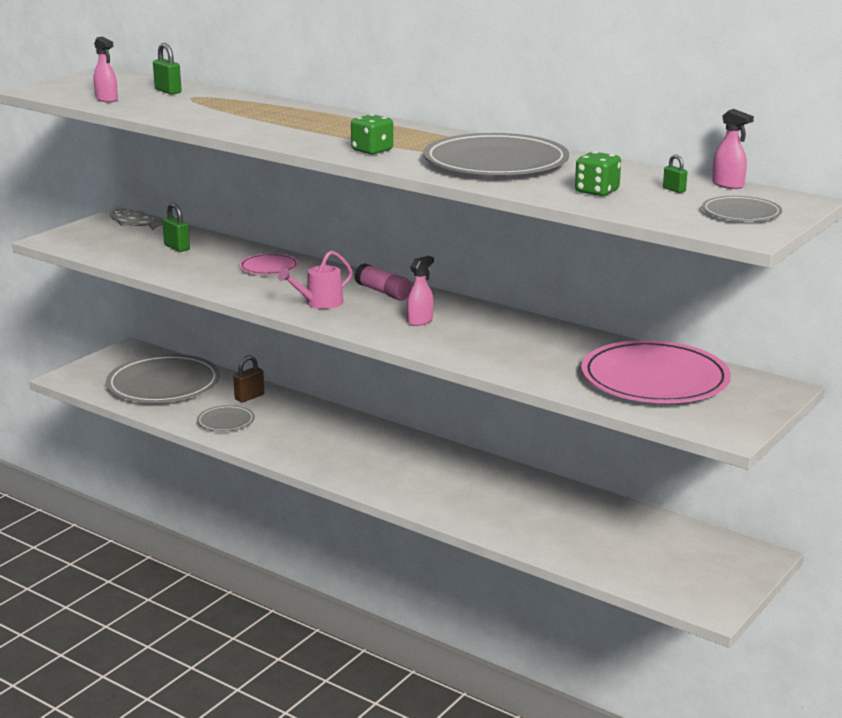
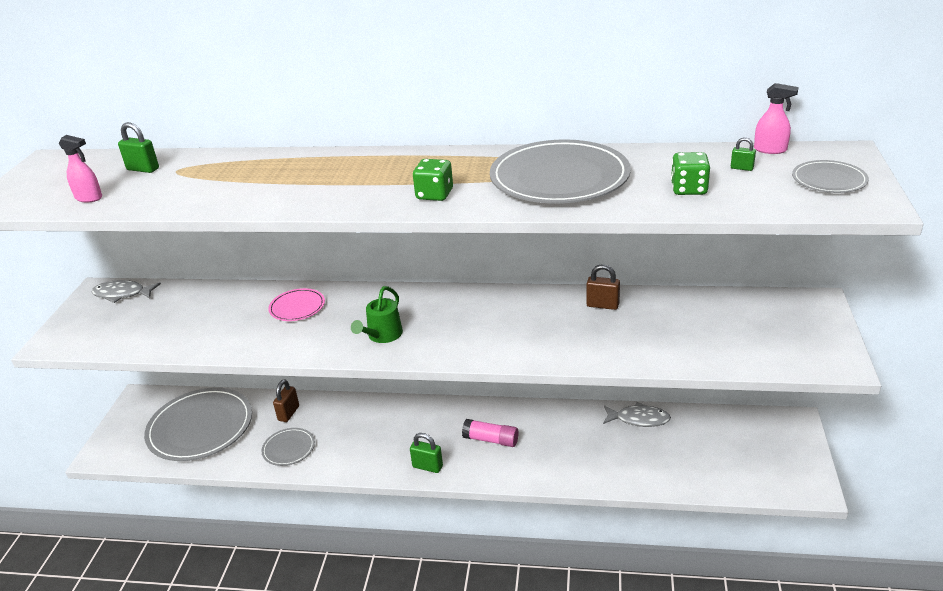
camera: 25 degrees left, 10 degrees up
(177, 247) = (189, 311): green padlock -> green padlock (427, 466)
(320, 303) = (382, 335): pink watering can -> green watering can
(383, 292) = (424, 303): pink glue stick -> pink glue stick (491, 440)
(420, 321) = (487, 326): pink spray bottle -> none
(550, 335) = (602, 305): none -> brown padlock
(587, 502) = (639, 419): none -> grey fish
(654, 379) = (726, 325): pink plate -> none

